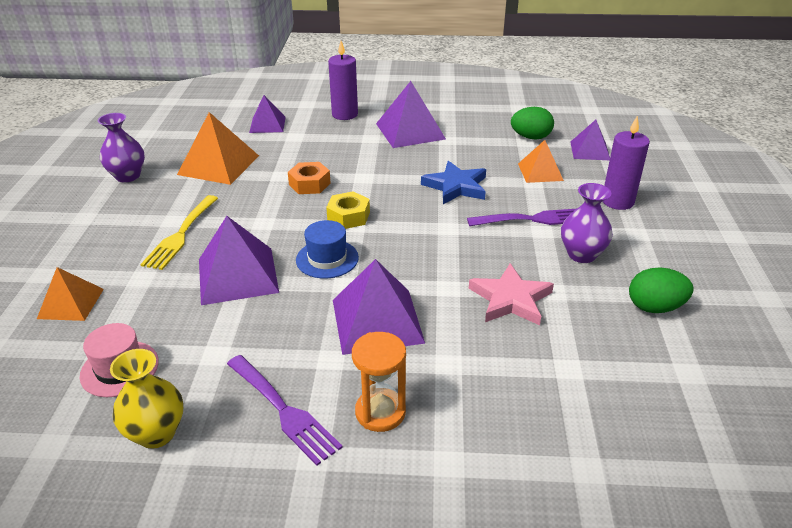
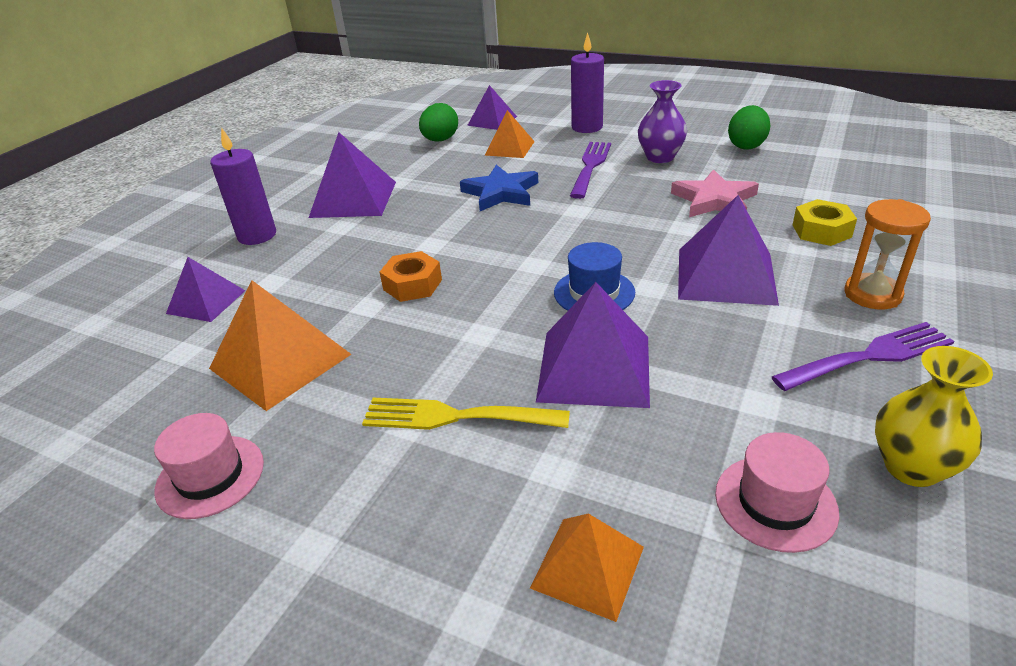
camera: 65 degrees left, 0 degrees up
(128, 176) = (210, 476): purple vase -> pink hat
(181, 234) = (456, 416): yellow fork -> yellow fork turned 150 degrees clockwise
(348, 216) = (512, 266): yellow nut -> yellow nut (821, 231)

